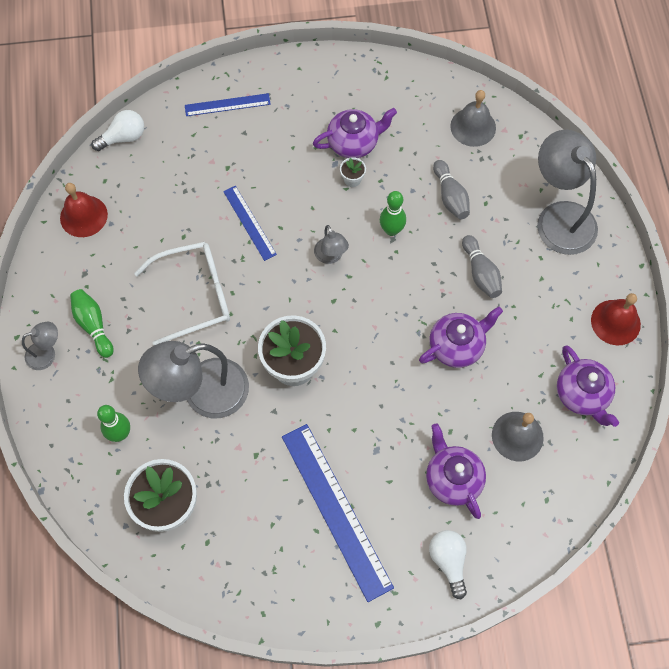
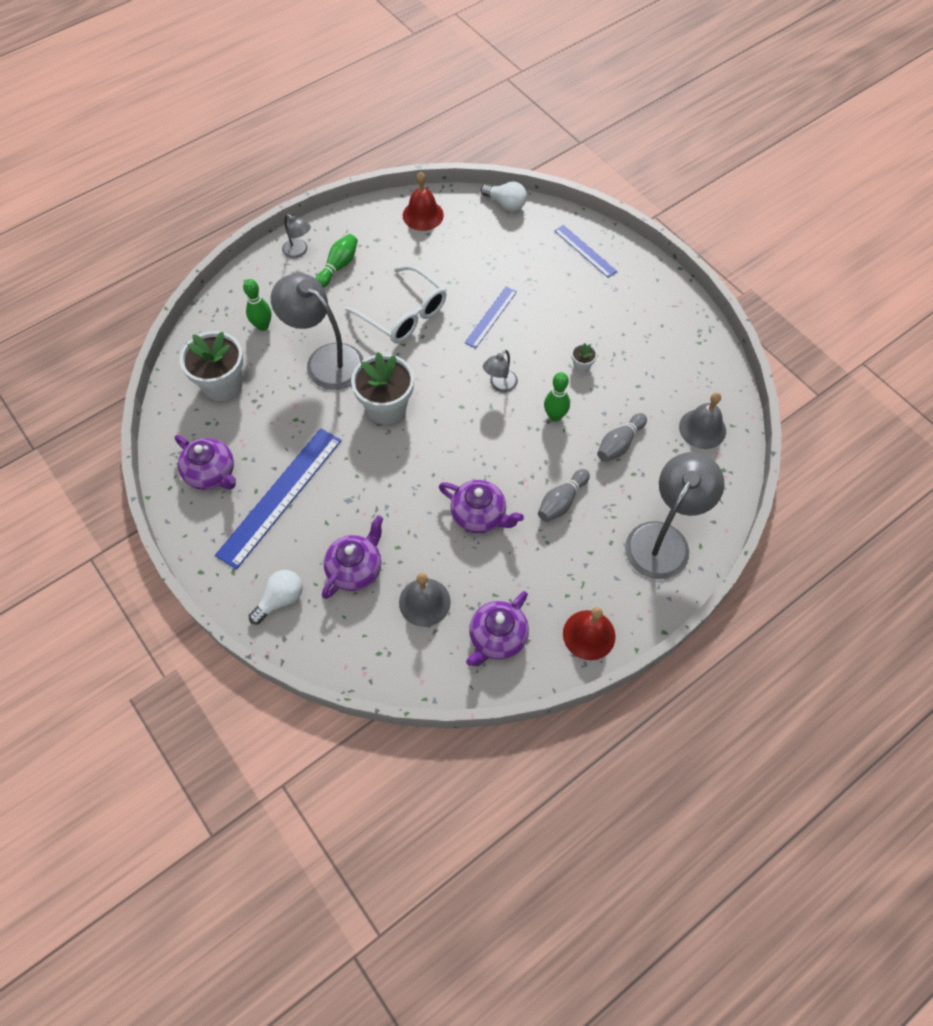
camera: 60 degrees right, 5 degrees down
(353, 143) = (617, 350): purple teapot -> purple teapot (211, 473)

